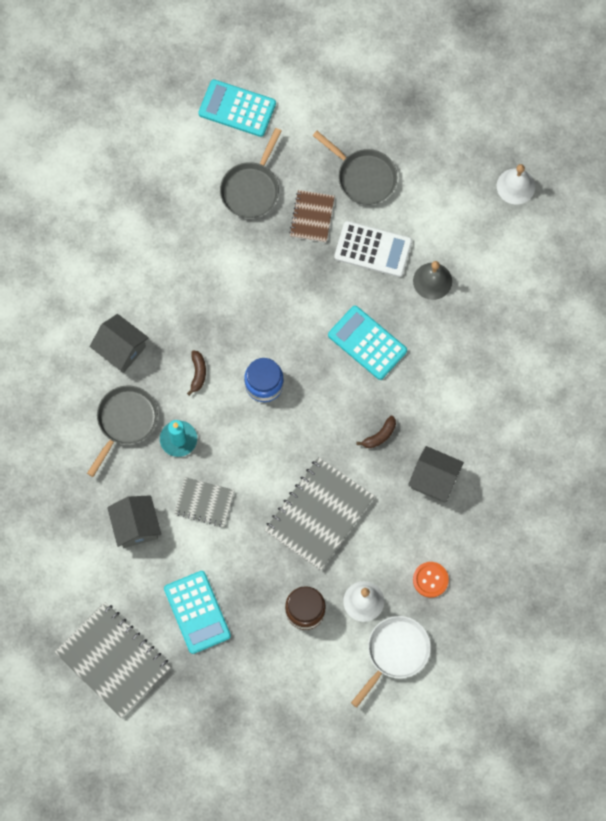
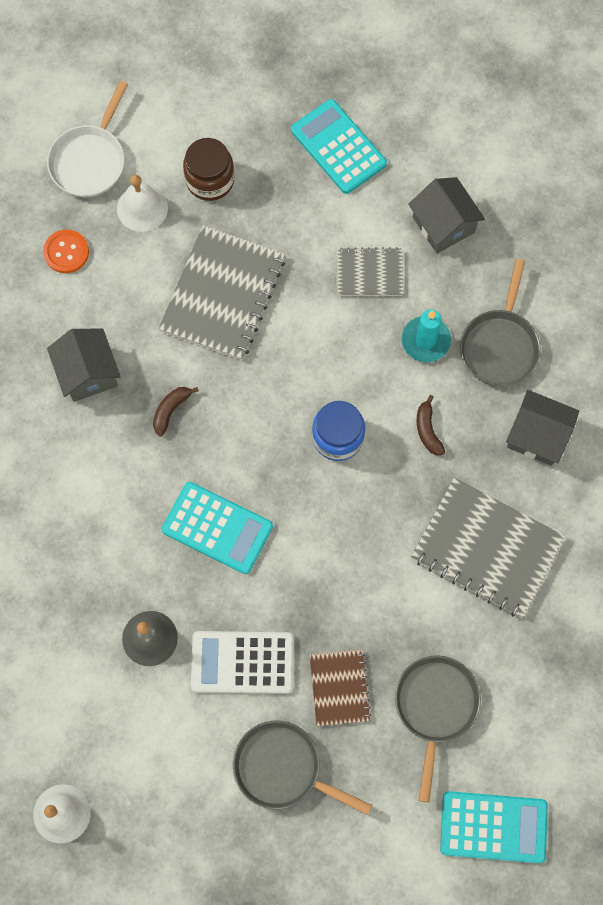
camera: 165 degrees right, 0 degrees up
(113, 660) = (419, 72): grey notebook -> grey notebook (487, 548)
(434, 479) = (88, 373): grey house -> grey house turned 60 degrees clockwise

